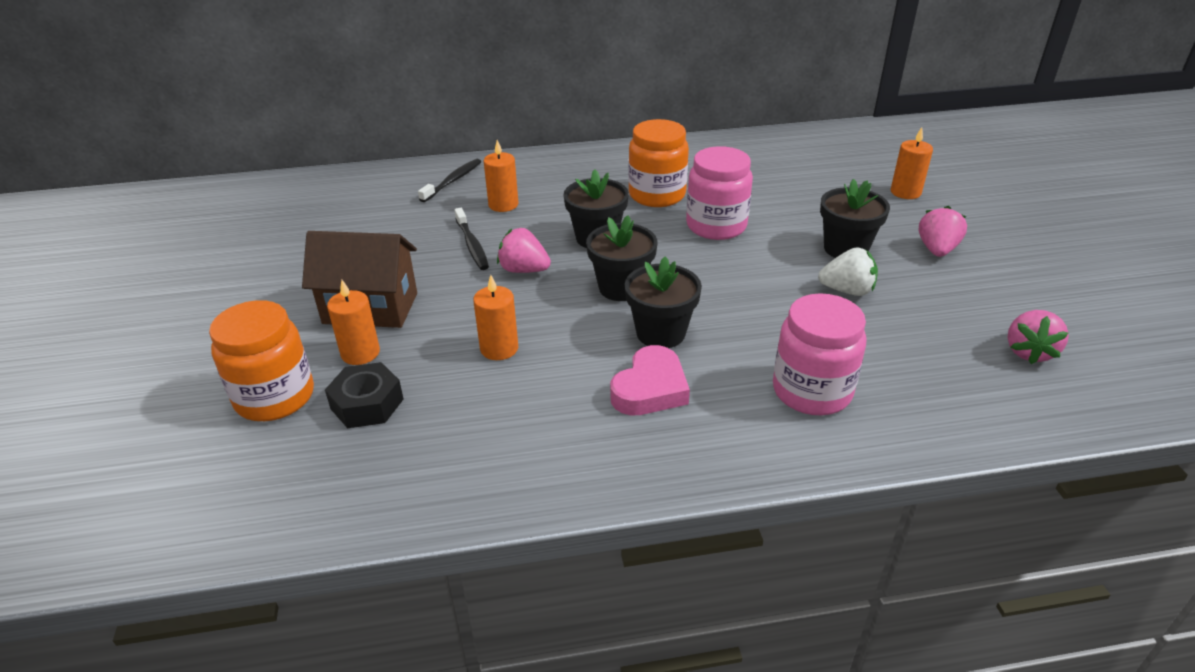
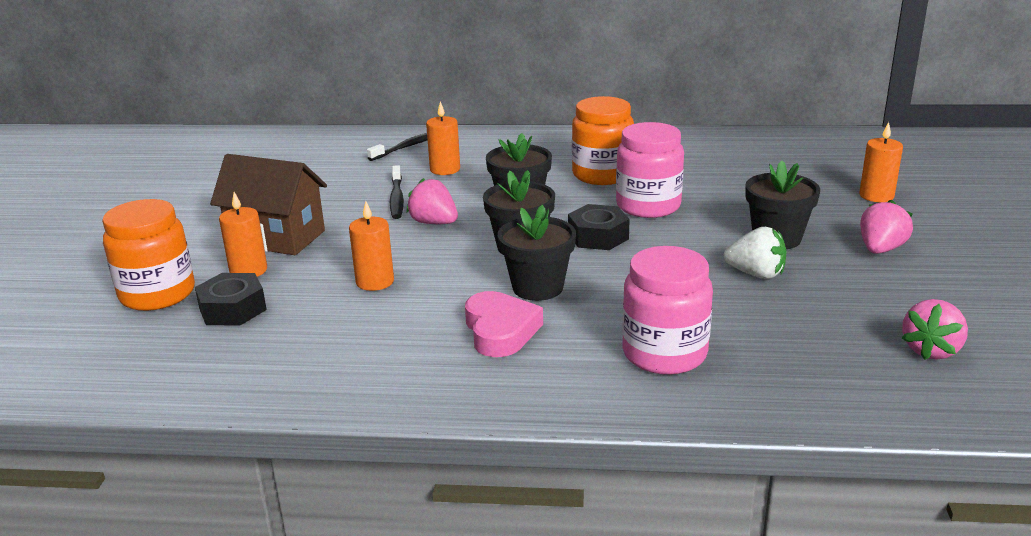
camera: 15 degrees right, 10 degrees down
(650, 388) = (500, 330): pink heart -> pink heart turned 60 degrees counterclockwise
(687, 266) = (598, 236): none -> black nut

